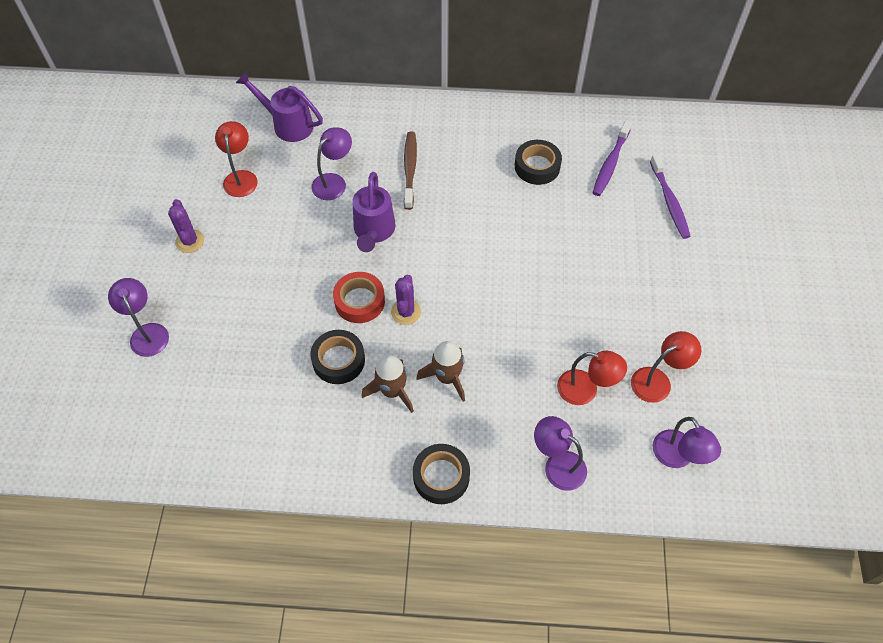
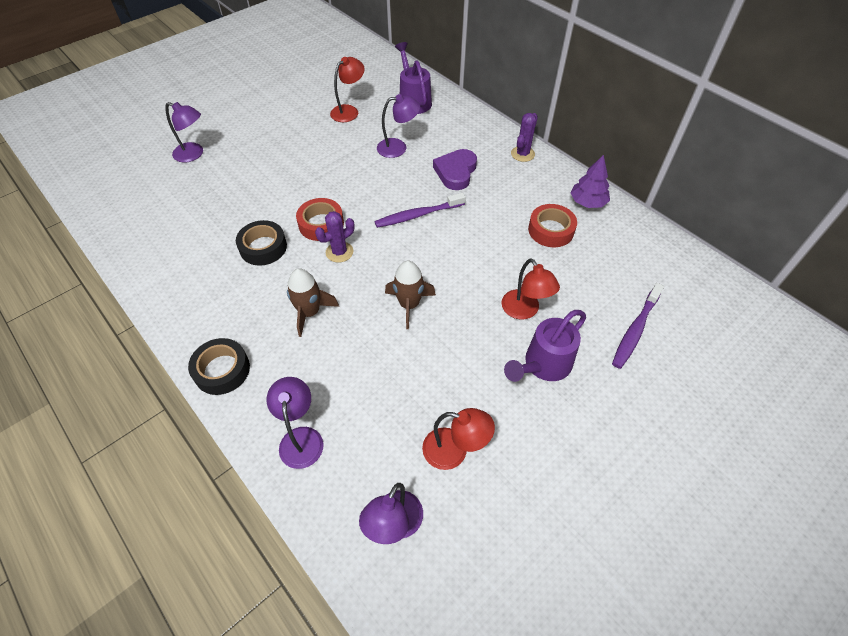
camera: 45 degrees right, 5 degrees down
(147, 333) = (194, 154): purple lamp -> purple lamp turned 90 degrees clockwise
(190, 241) = (277, 125): purple cactus -> purple cactus (522, 154)
(373, 232) = (384, 191): purple watering can -> purple watering can (543, 365)
(392, 391) = (267, 291): brown rocket -> brown rocket (409, 305)
(410, 169) = (456, 172): brown toothbrush -> purple heart
(536, 122) = (587, 202): none -> purple tree
(537, 166) = (551, 230): black tape -> red tape
(585, 390) = (390, 406): red lamp -> red lamp (524, 311)
(610, 163) = (615, 268): purple toothbrush -> purple toothbrush (418, 215)

